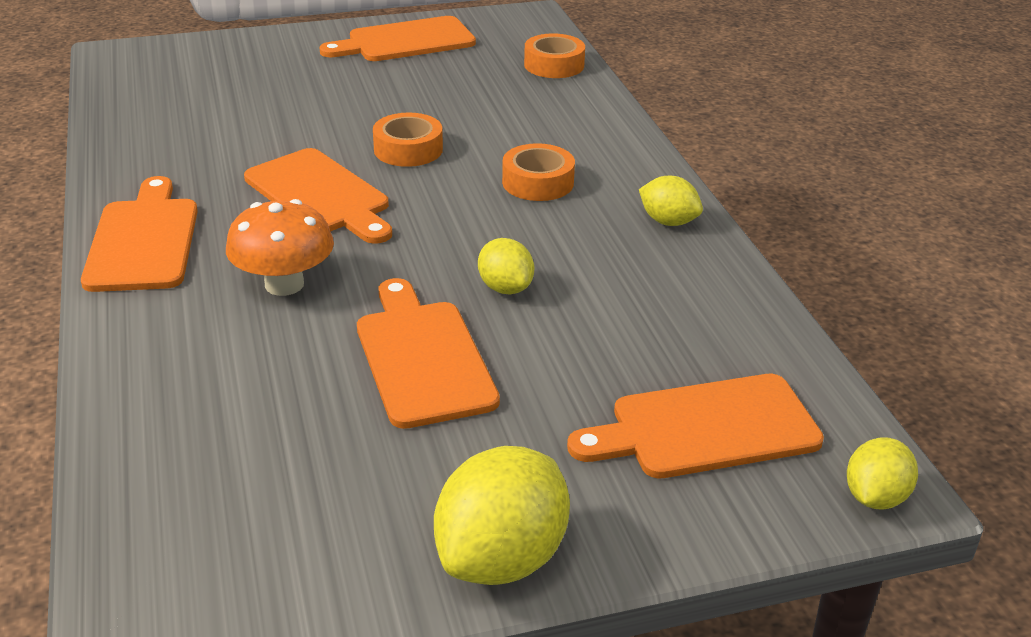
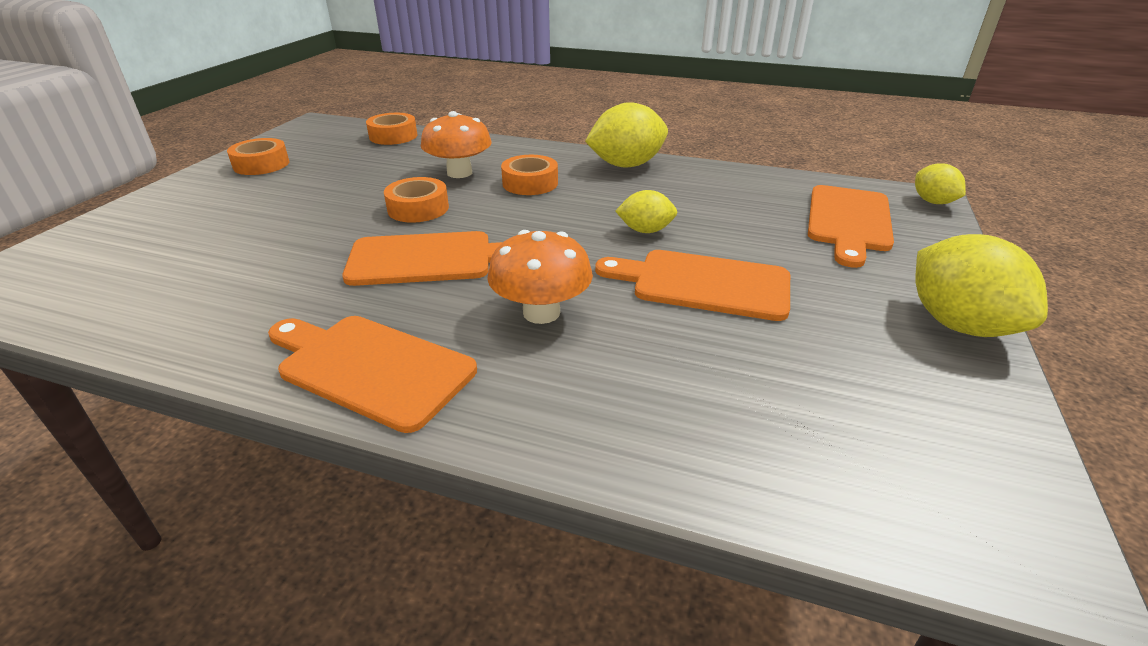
camera: 55 degrees left, 0 degrees up
(405, 41) = (261, 164): orange cutting board -> orange tape
(512, 136) = (459, 173): none -> orange mushroom
(668, 222) = (626, 165): yellow lemon -> yellow lemon, size x1.77

